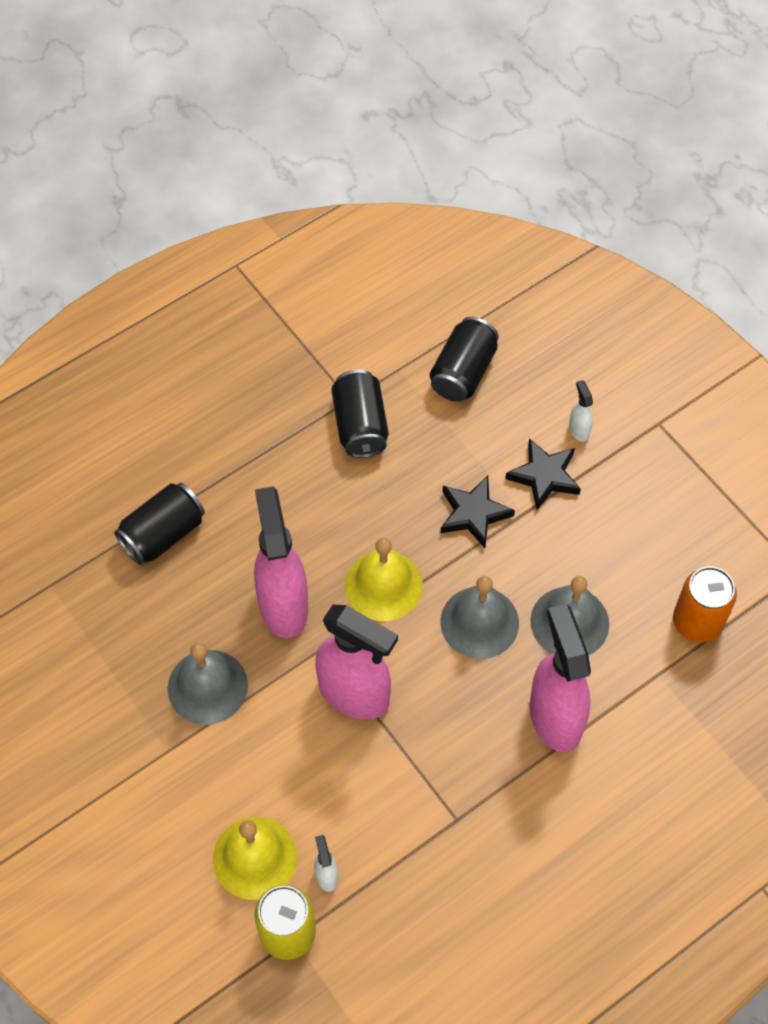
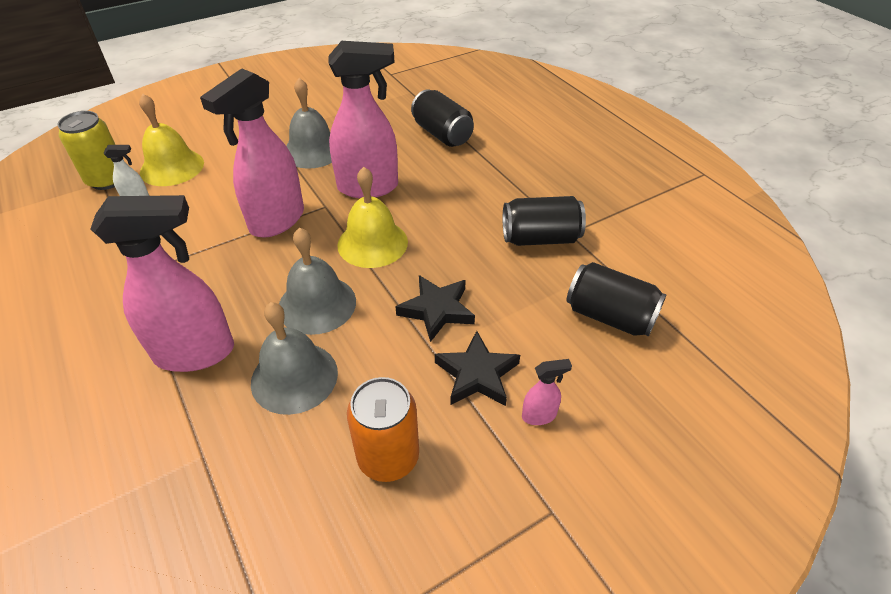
camera: 95 degrees right, 15 degrees down
(579, 430) = (539, 415): white spray bottle -> pink spray bottle
(697, 622) = (252, 513): orange can -> orange can (388, 457)

